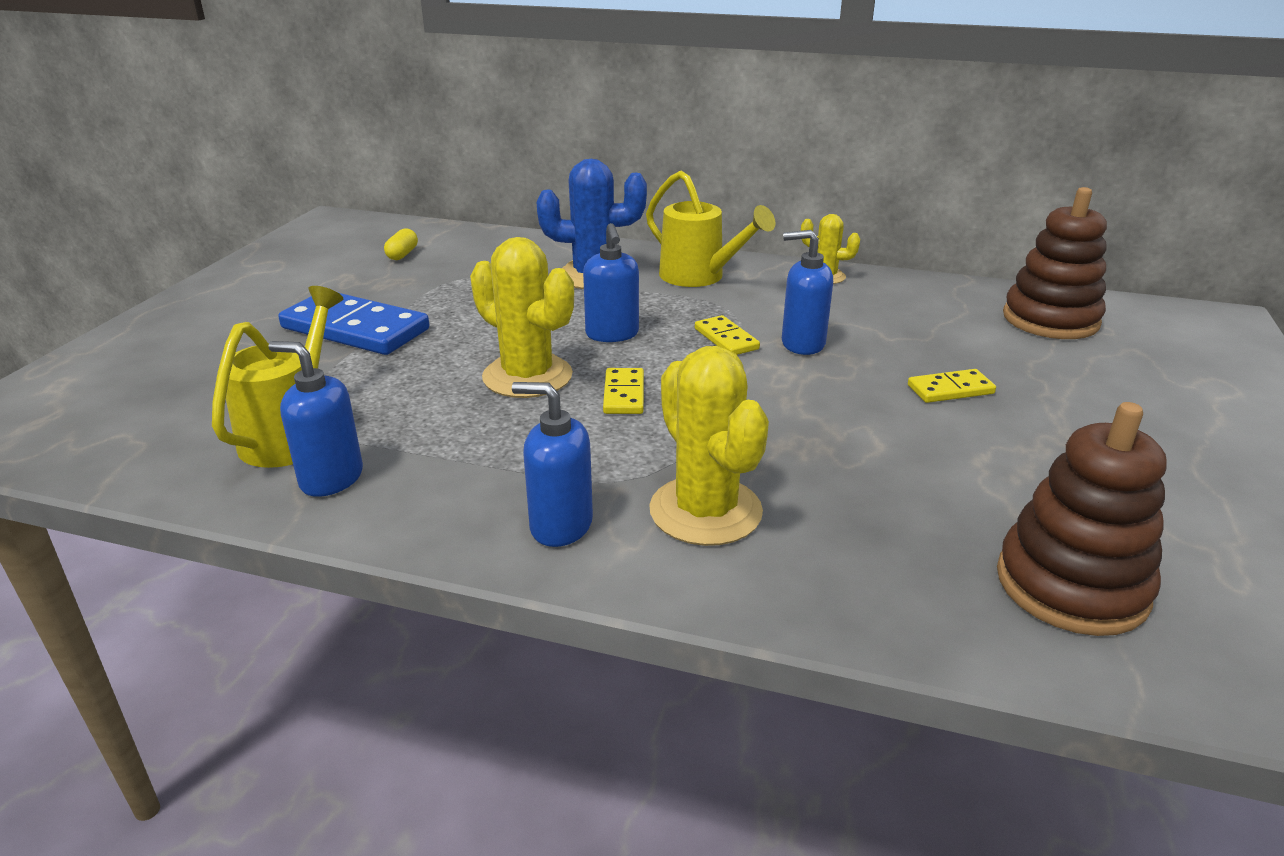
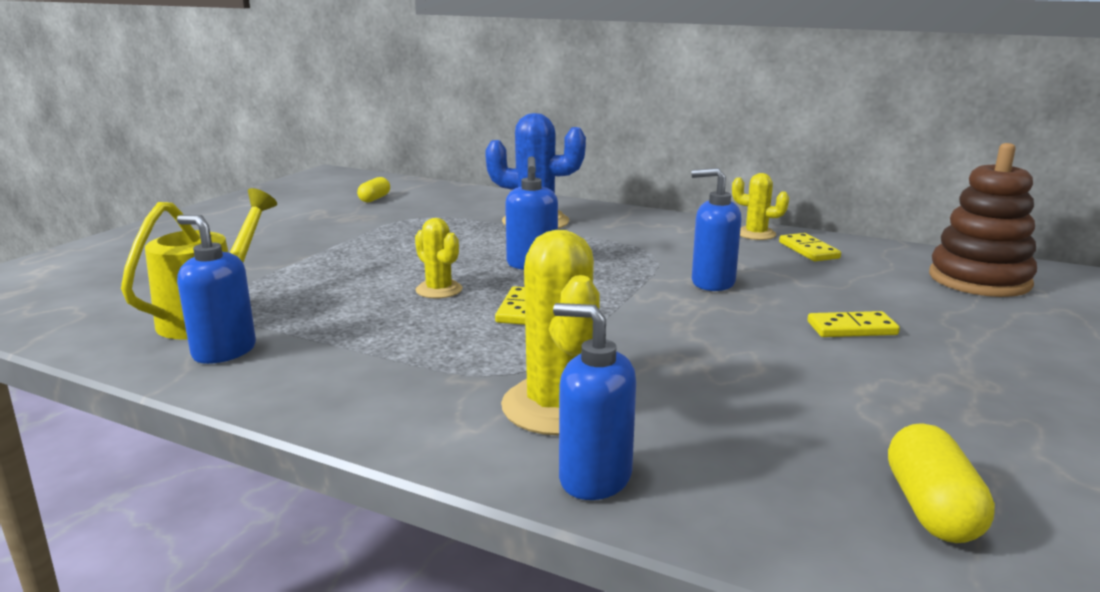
camera: 10 degrees right, 10 degrees down
(355, 329) = (306, 247): blue domino -> none
(527, 376) = (439, 290): yellow cactus -> yellow cactus, size x0.55
(560, 525) = (411, 405): blue soap dispenser -> blue soap dispenser (594, 478)
(699, 277) = (633, 228): yellow watering can -> none
(726, 339) = (639, 274): yellow domino -> yellow domino (809, 250)
(1071, 585) = (931, 509): brown stacking toy -> yellow capsule

